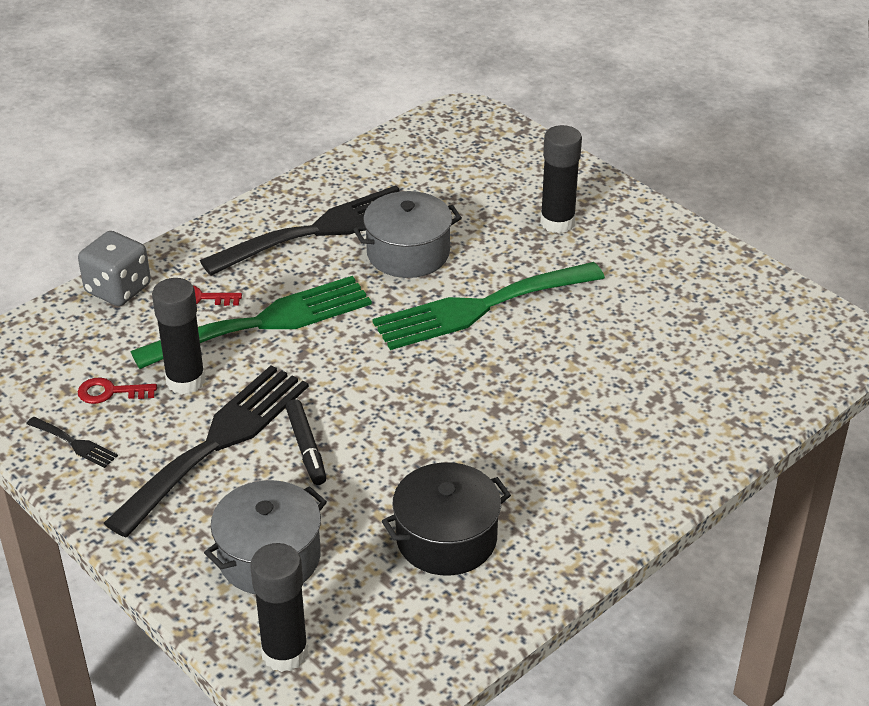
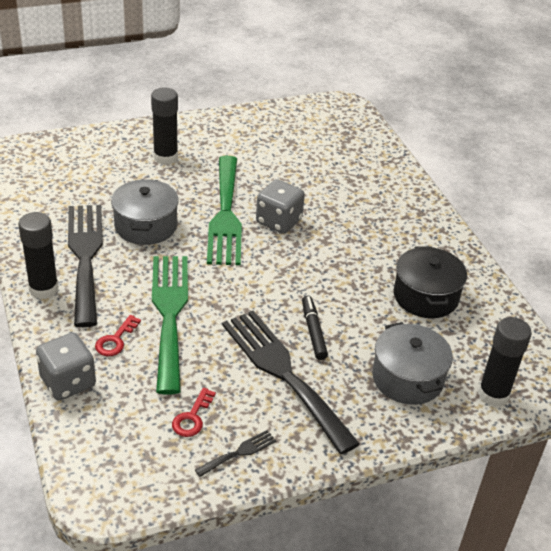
camera: 70 degrees left, 0 degrees up
(185, 381) = (206, 372): black glue stick -> black glue stick (43, 289)
(306, 448) = (313, 331): black marker -> black marker turned 105 degrees counterclockwise
(503, 356) = (278, 221): none -> grey dice

